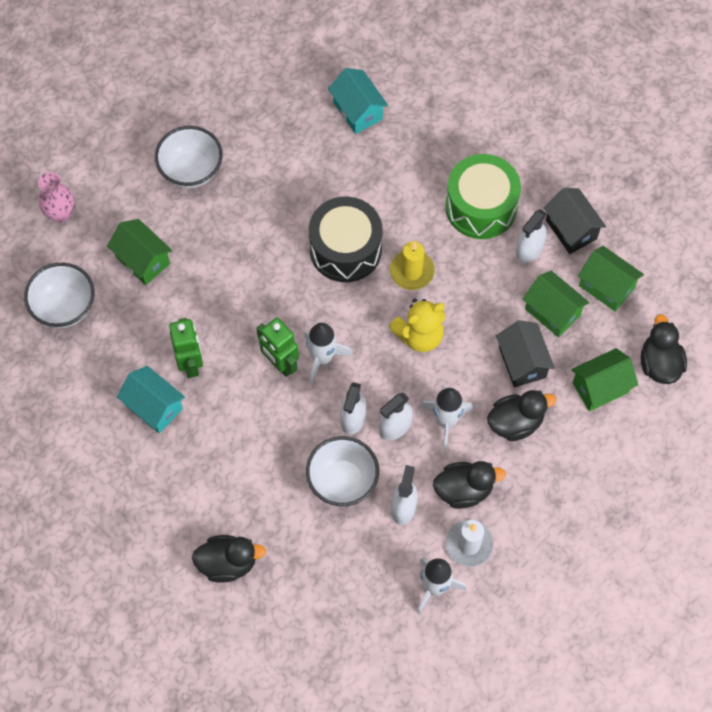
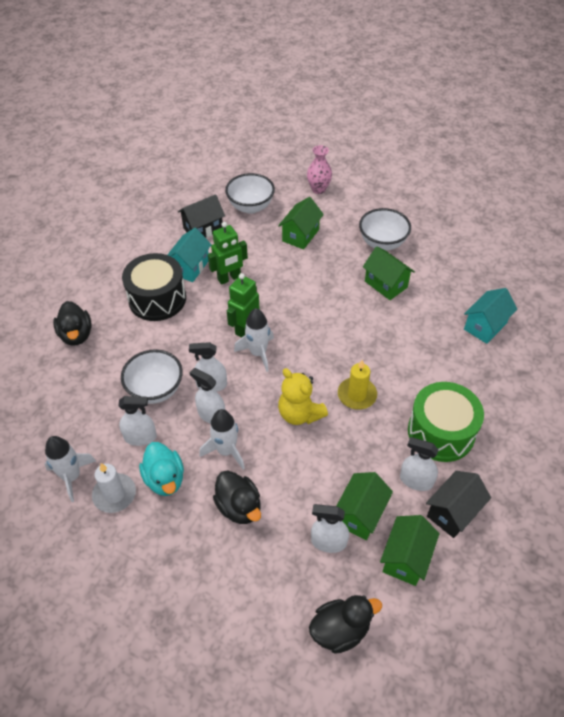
camera: 75 degrees right, 15 degrees down
(345, 249) = (358, 346): black drum -> black drum (157, 299)
(464, 490) = (165, 479): black duck -> turquoise duck
(522, 362) = (300, 499): black house -> black house (203, 229)
(574, 349) = (328, 542): none -> white spray bottle
(600, 387) = (296, 575): green house -> green house (386, 284)

